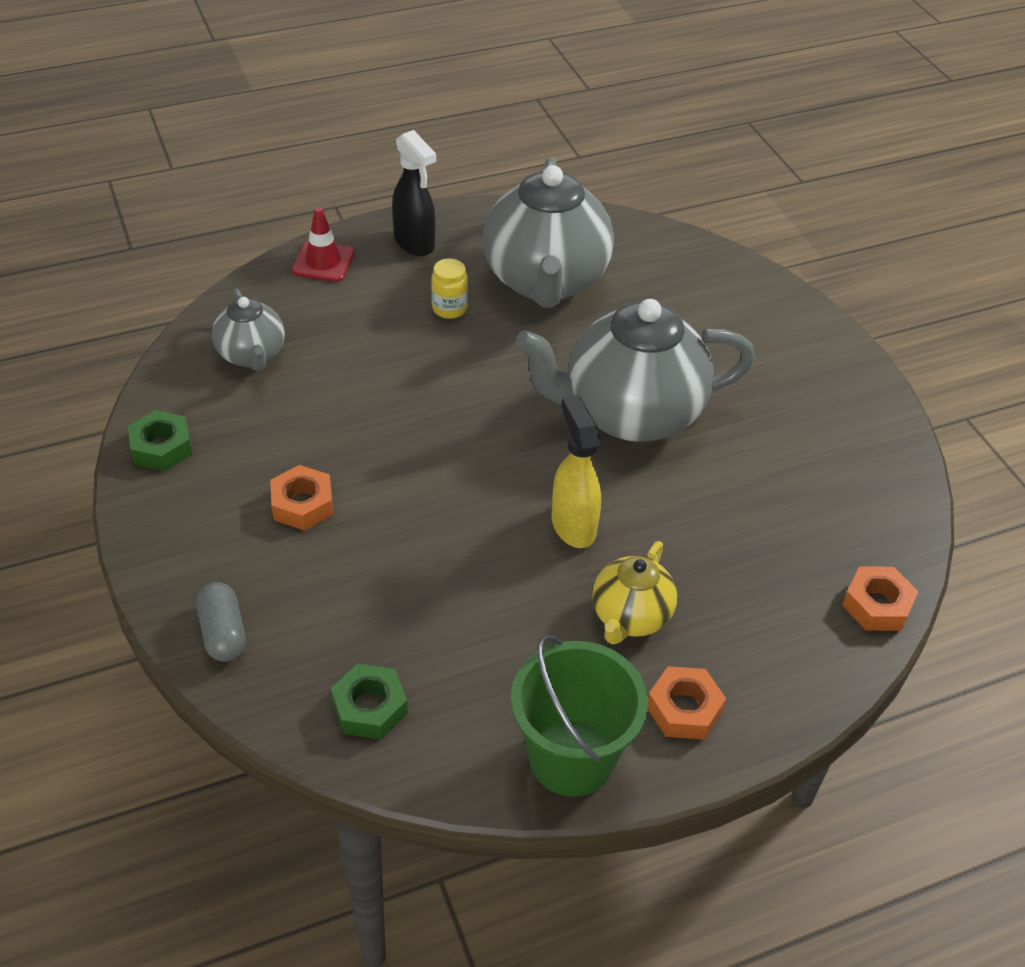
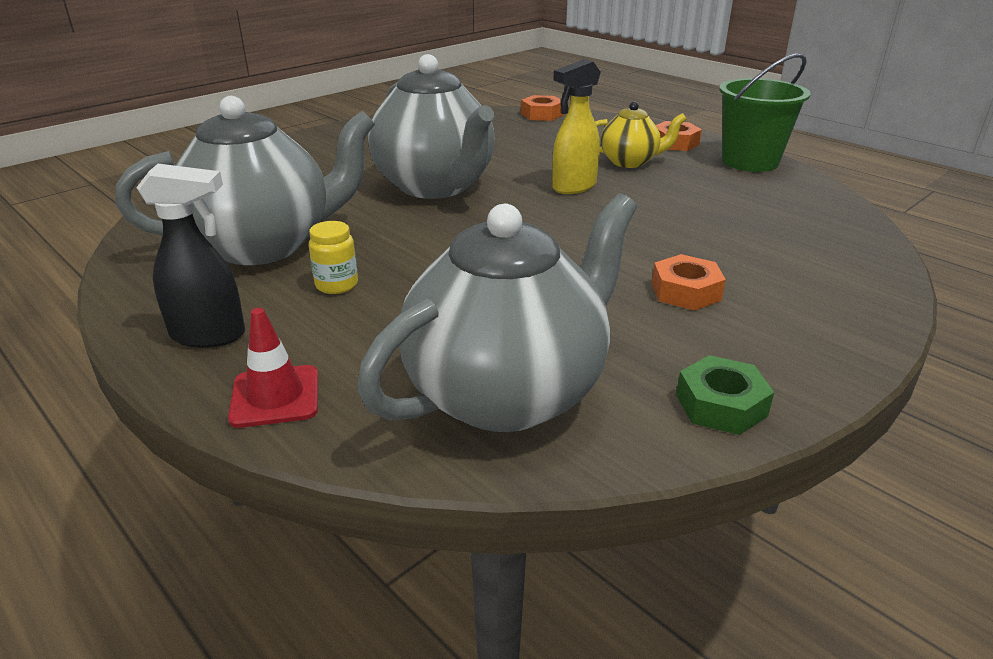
camera: 110 degrees left, 15 degrees down
(223, 633) = (858, 287): grey capsule -> none
(252, 355) = (508, 392): grey teapot -> grey teapot, size x1.94
(370, 708) = (816, 218): green nut -> none
(415, 243) = (209, 335): black spray bottle -> black spray bottle turned 60 degrees clockwise

